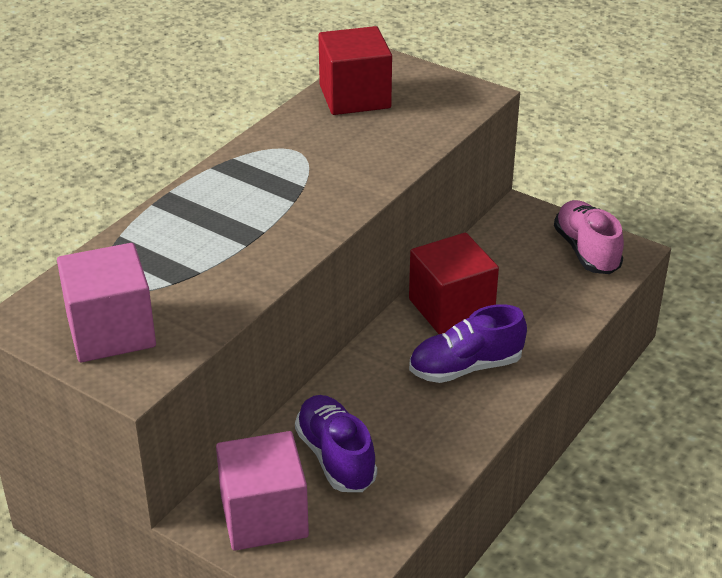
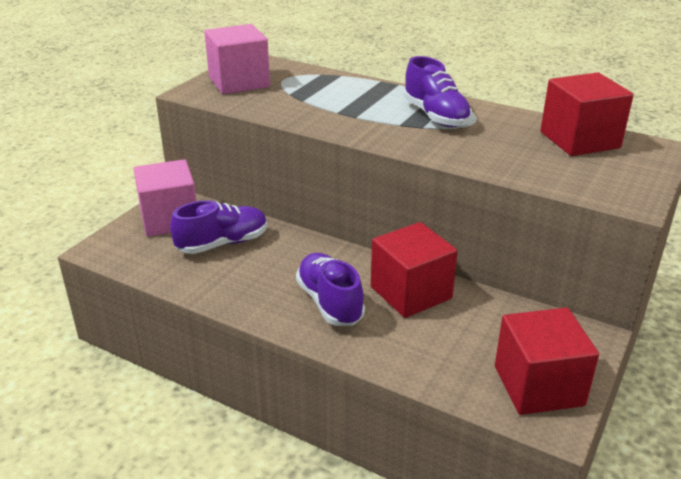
camera: 85 degrees right, 5 degrees down
(275, 174) = (435, 116): none -> purple shoe
(586, 251) = (538, 386): pink shoe -> red cube

